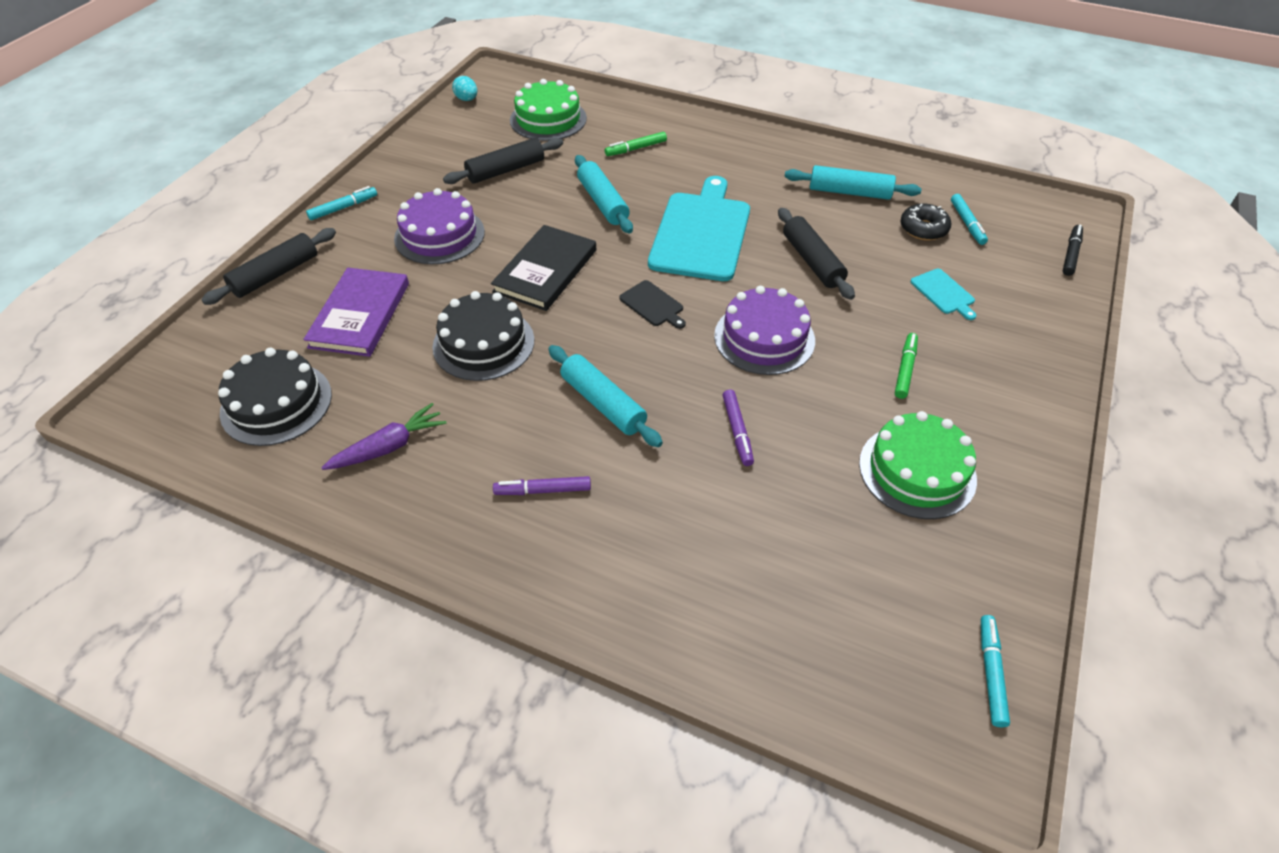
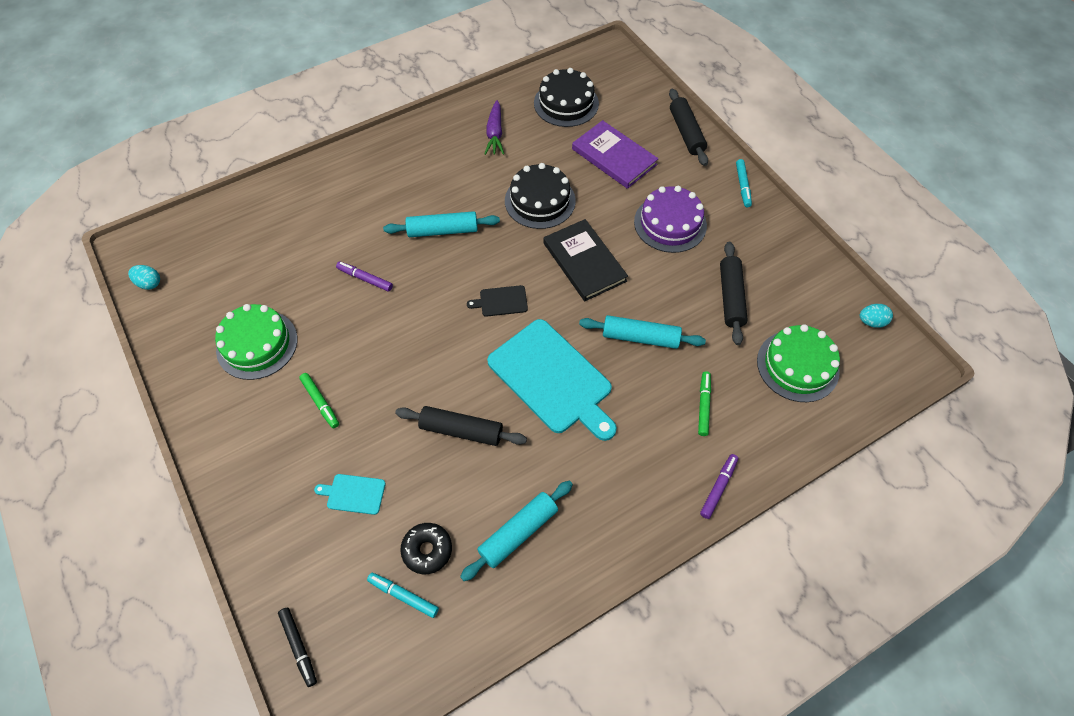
camera: 125 degrees right, 10 degrees up
(543, 490) = (410, 178): purple marker -> purple marker (718, 487)
(764, 338) = (418, 343): purple cake -> none
(990, 673) = (149, 283): turquoise marker -> turquoise egg

